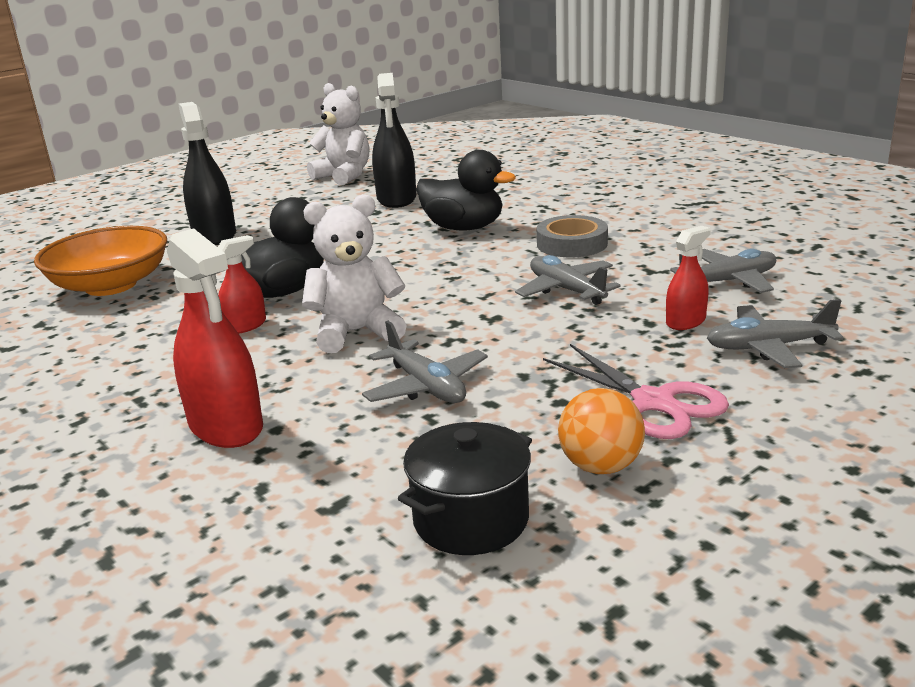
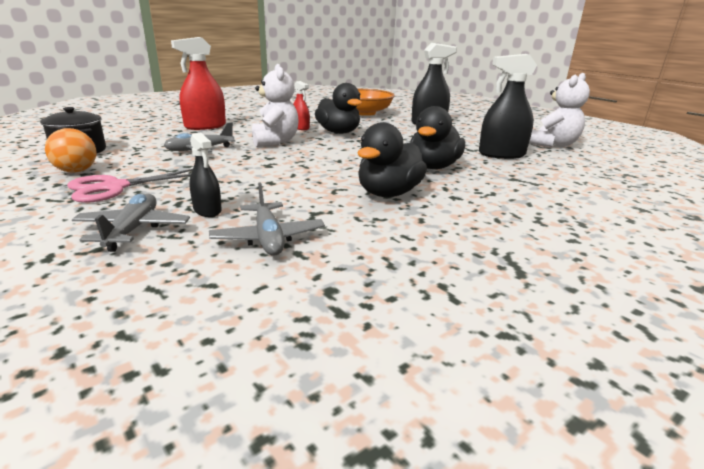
camera: 90 degrees right, 0 degrees up
(566, 290) = (295, 184): grey plane -> none
(572, 244) = (388, 193): grey tape -> black duck
(685, 321) = (207, 210): red spray bottle -> black spray bottle

